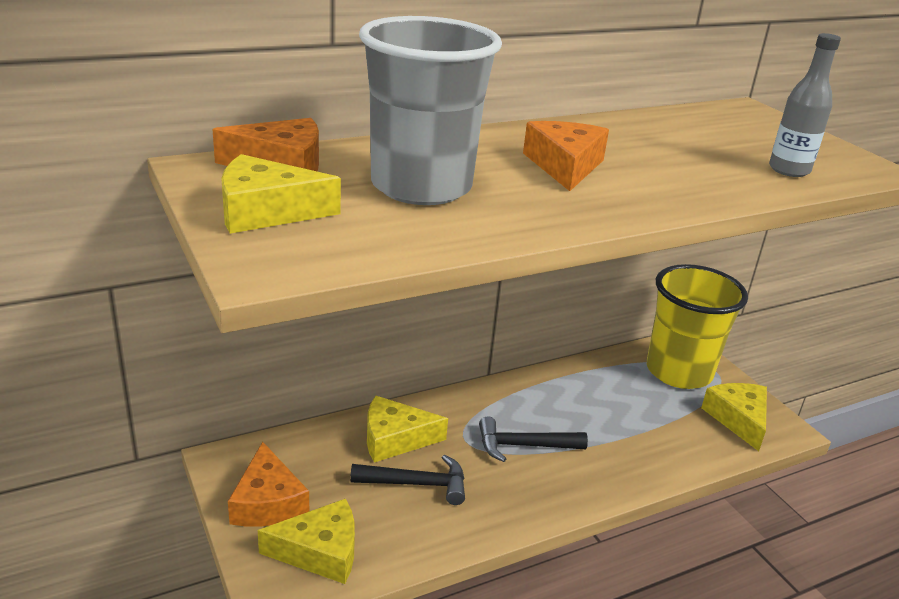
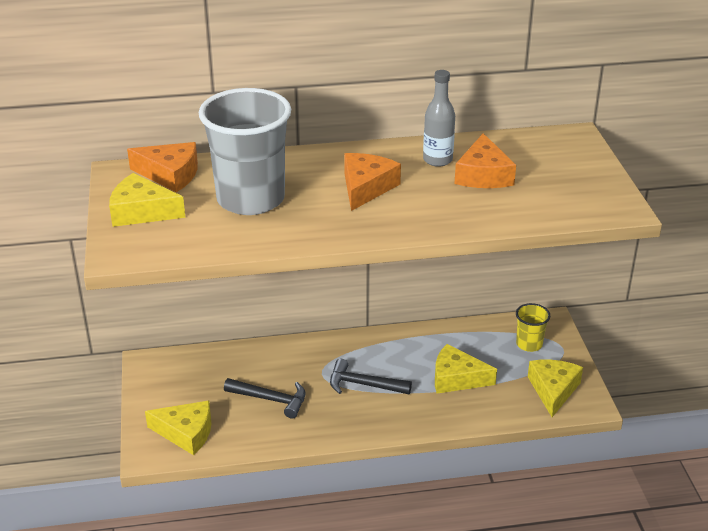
camera: 20 degrees right, 5 degrees up
(268, 502) = (165, 395): orange cheese -> orange cheese (483, 175)
(395, 439) = (270, 365): yellow cheese -> yellow cheese (456, 378)
(679, 372) = (529, 344): yellow cup -> yellow cup, size x0.47
(789, 170) = (542, 204): grey bottle -> grey bottle (437, 160)

